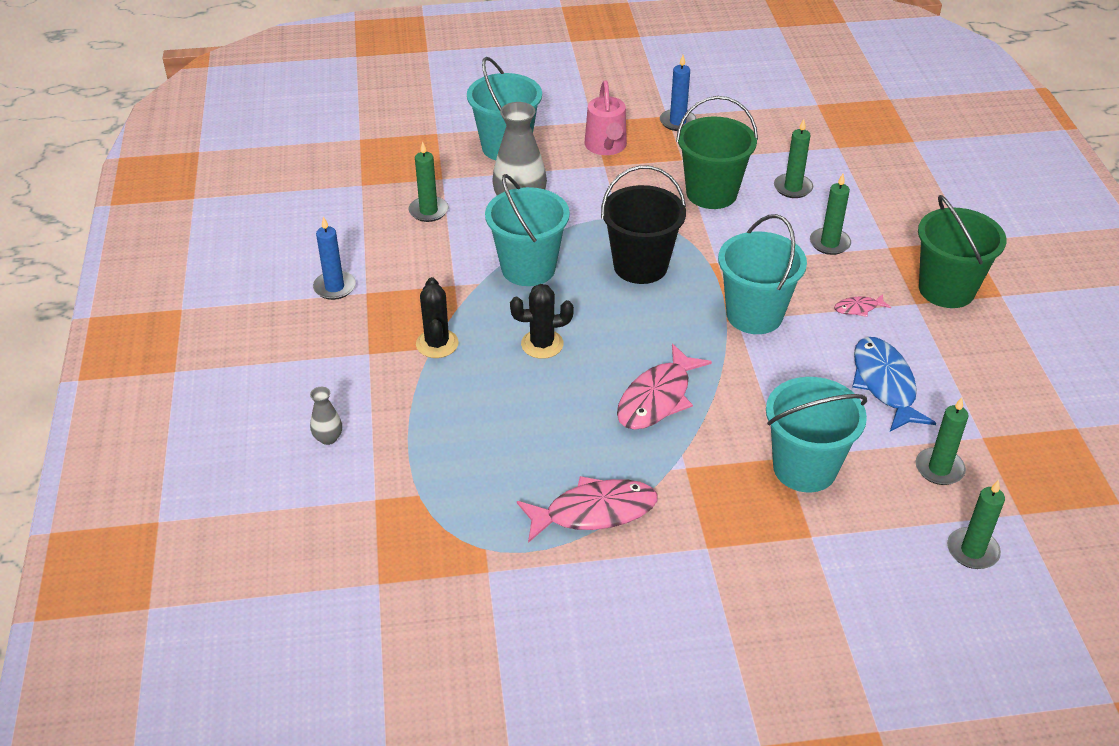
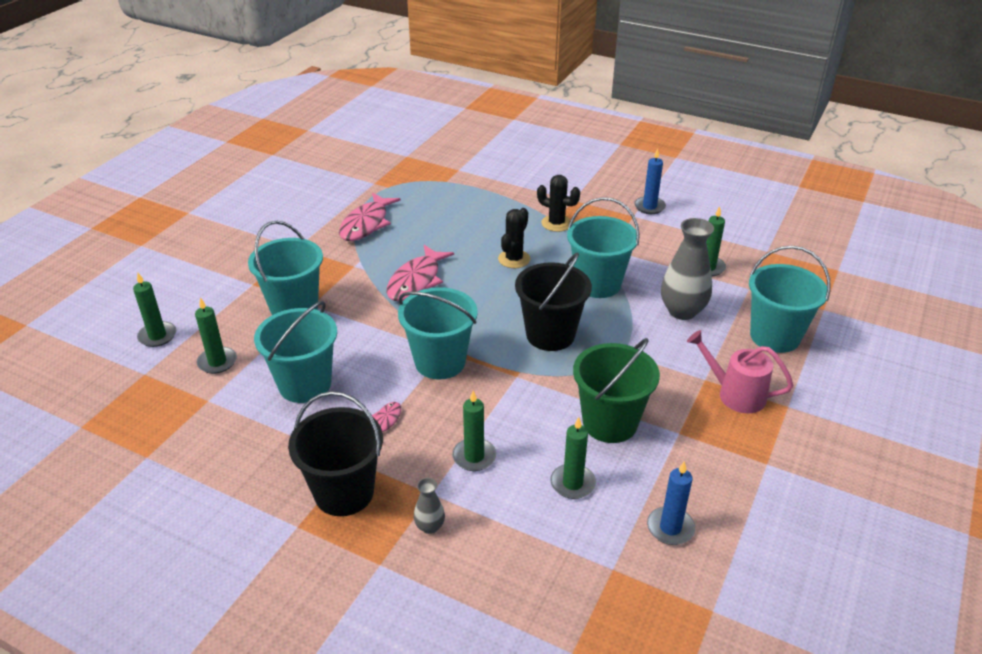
camera: 125 degrees right, 5 degrees down
(328, 438) = (517, 169): grey vase -> grey vase (430, 526)
(657, 398) = (416, 281): pink fish -> pink fish turned 135 degrees counterclockwise
(677, 122) = (749, 465): blue candle -> blue candle (670, 528)
(884, 384) = (305, 384): blue fish -> turquoise bucket
(946, 289) = (344, 492): green bucket -> black bucket

